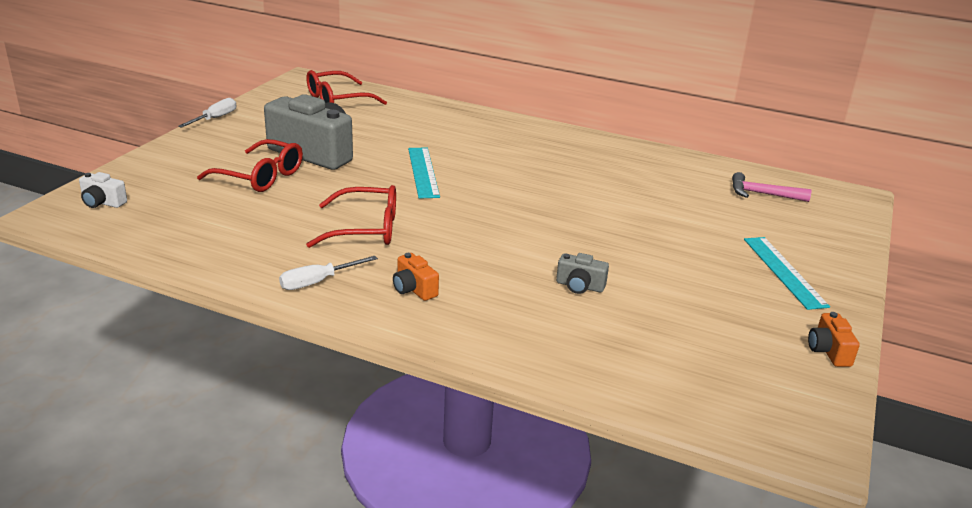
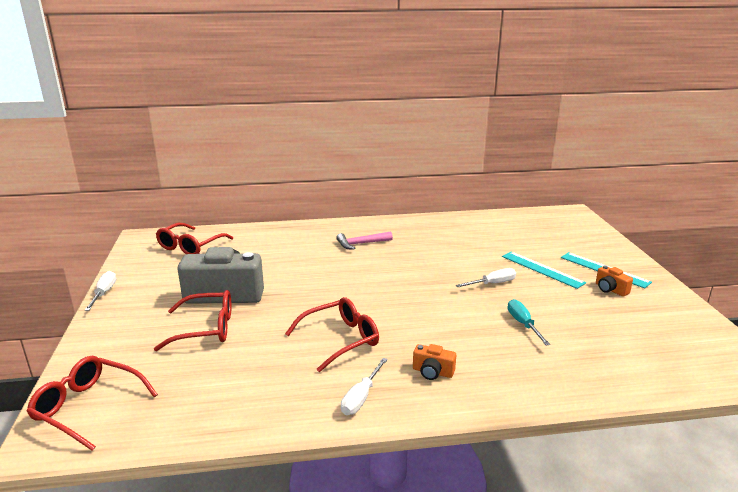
camera: 30 degrees left, 5 degrees down
(102, 203) = (88, 407): white camera -> red glasses
(423, 172) = (323, 281): turquoise ruler -> turquoise ruler (542, 269)
(580, 286) = (523, 324): grey camera -> turquoise screwdriver
(607, 236) = (492, 284): none -> white screwdriver
(762, 194) = (531, 226): pink hammer -> pink hammer (361, 244)
(828, 351) = (686, 309): orange camera -> orange camera (610, 289)

